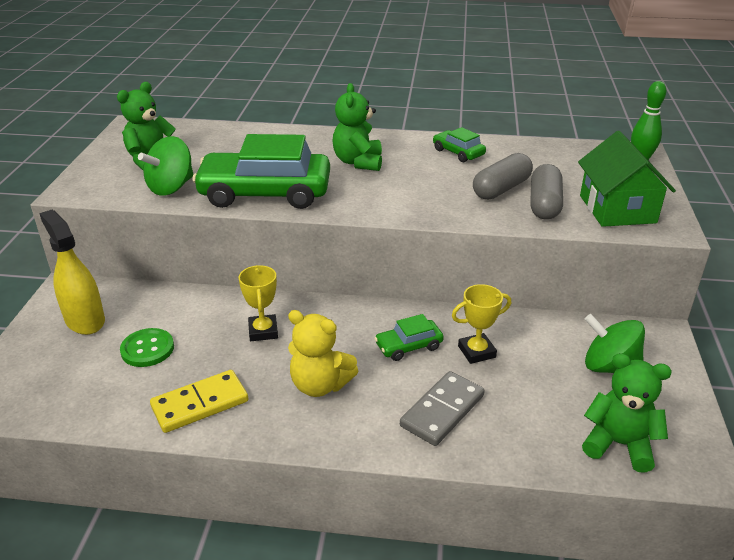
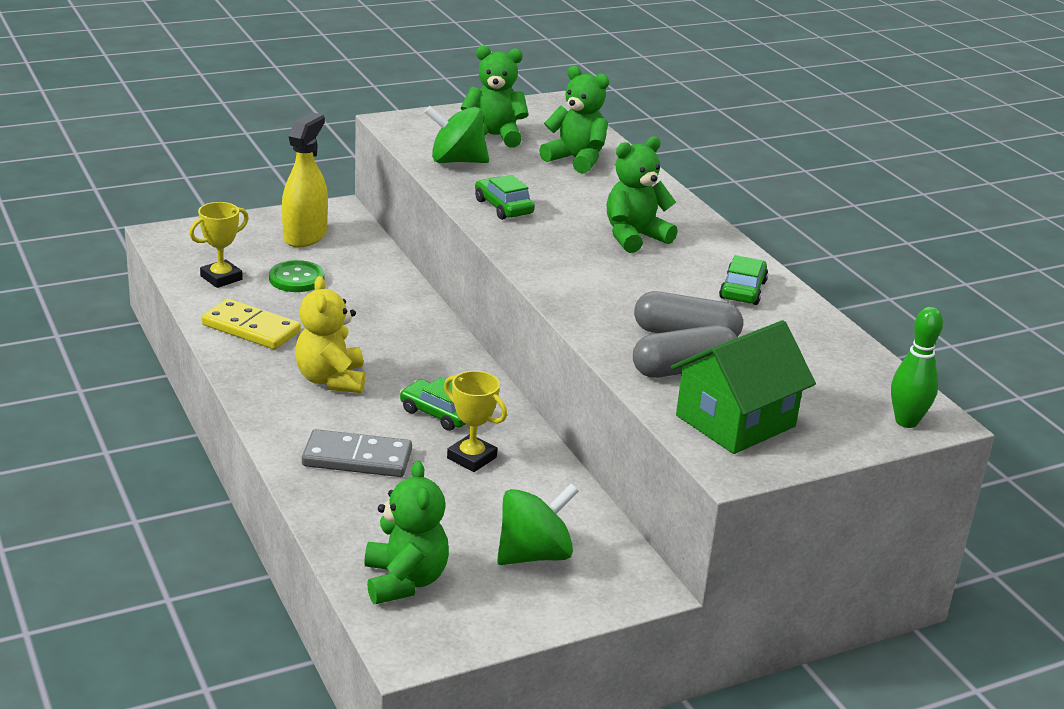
camera: 55 degrees right, 5 degrees down
(227, 145) = (576, 160): none -> green teddy bear
(263, 331) = (379, 326): yellow trophy -> yellow trophy (221, 278)
(265, 193) = (503, 207): green car -> green car, size x0.46
(609, 367) = (534, 554): green spinning top -> green spinning top turned 60 degrees clockwise

